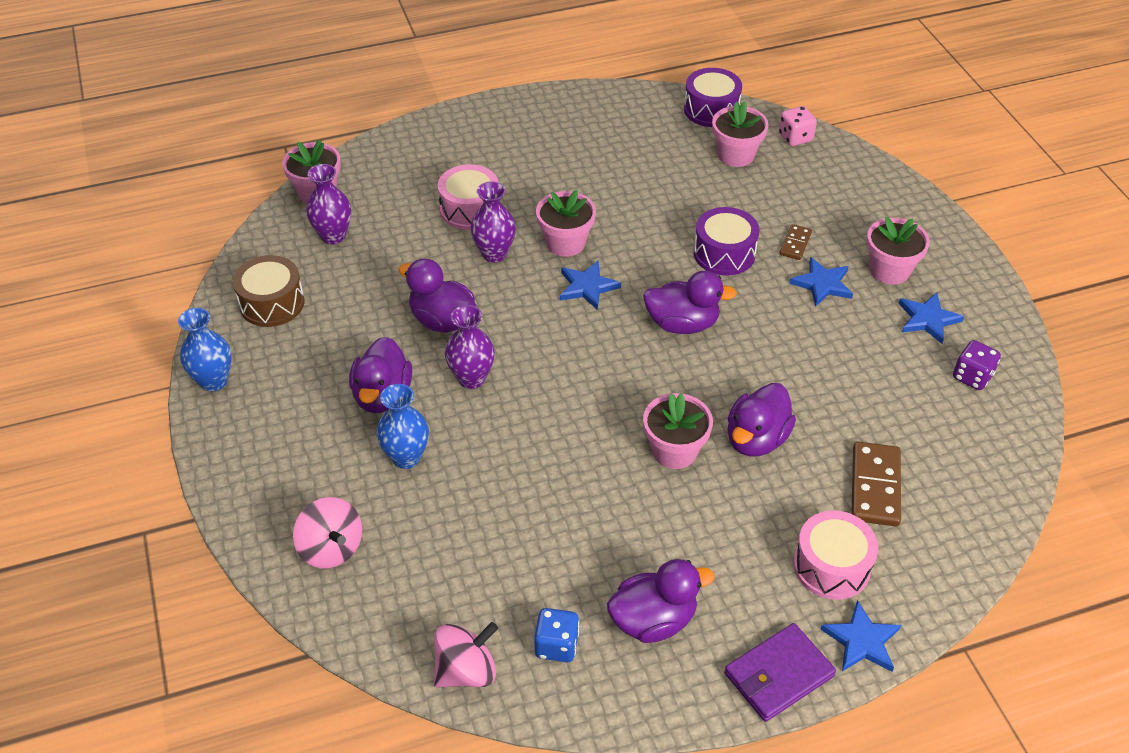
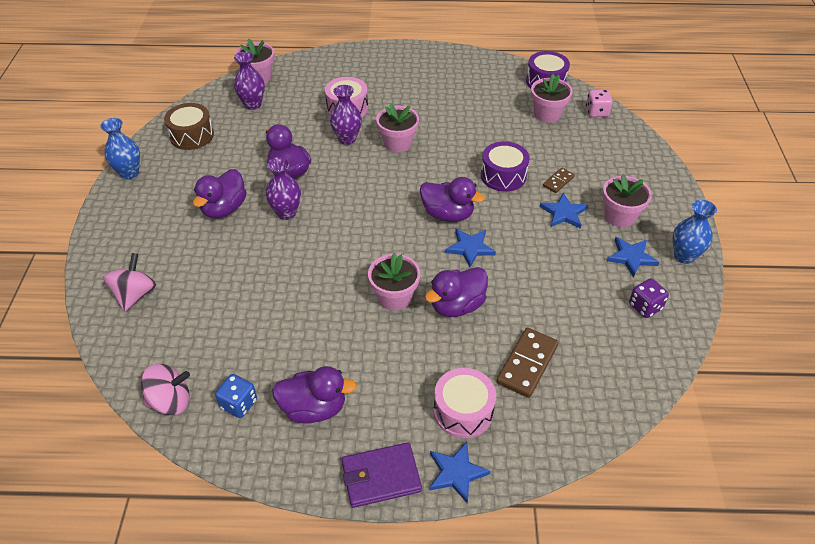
camera: 20 degrees right, 0 degrees up
(331, 548) = (135, 295): pink spinning top -> pink spinning top turned 150 degrees counterclockwise
(406, 457) = (215, 251): blue vase -> blue vase (684, 256)
(587, 287) = (396, 174): blue star -> blue star (470, 248)

